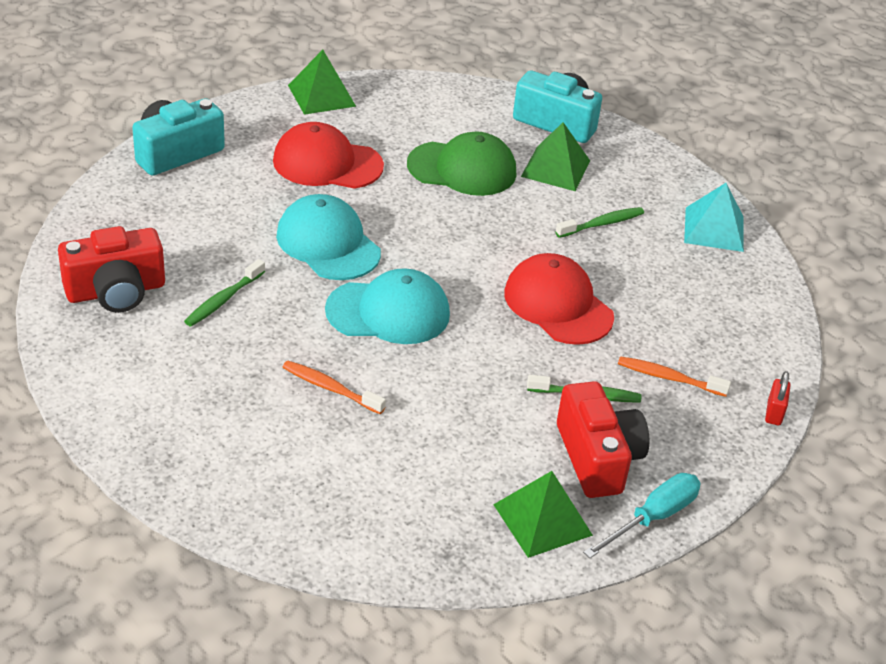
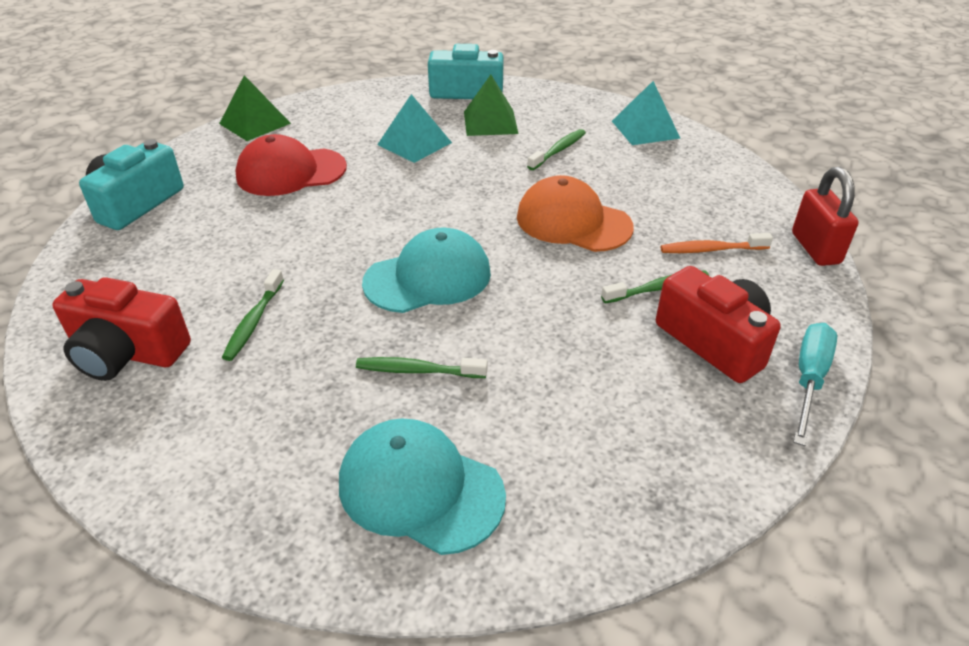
camera: 20 degrees left, 0 degrees up
(116, 291) = (127, 353): red camera -> red camera turned 60 degrees clockwise
(328, 243) = (332, 236): turquoise cap -> turquoise cap (420, 489)
(330, 388) = (417, 370): orange toothbrush -> green toothbrush
(462, 169) = (414, 143): green cap -> turquoise pyramid
(543, 519) = (717, 423): green pyramid -> none
(558, 305) = (573, 222): red cap -> orange cap
(774, 413) = (815, 248): red padlock -> red padlock, size x1.77

